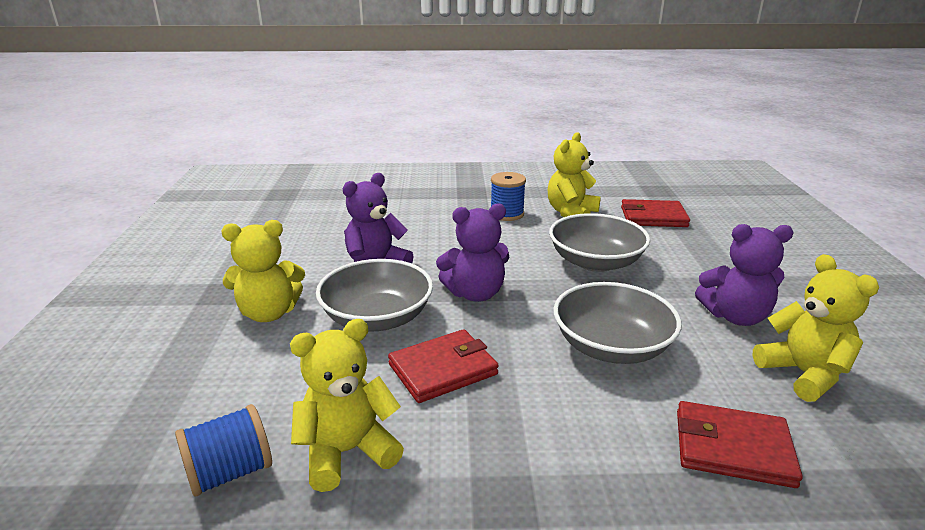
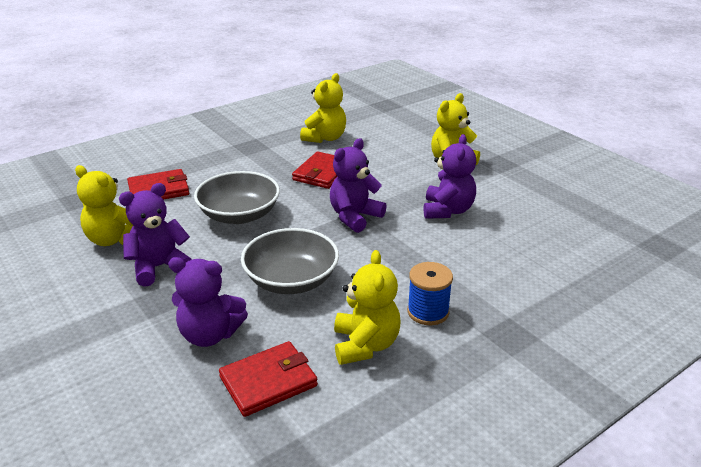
camera: 145 degrees right, 5 degrees up
(230, 472) = (358, 122): blue spool -> none
(377, 318) = (391, 182): grey bowl -> none
(689, 249) = (210, 334): none -> purple teddy bear

